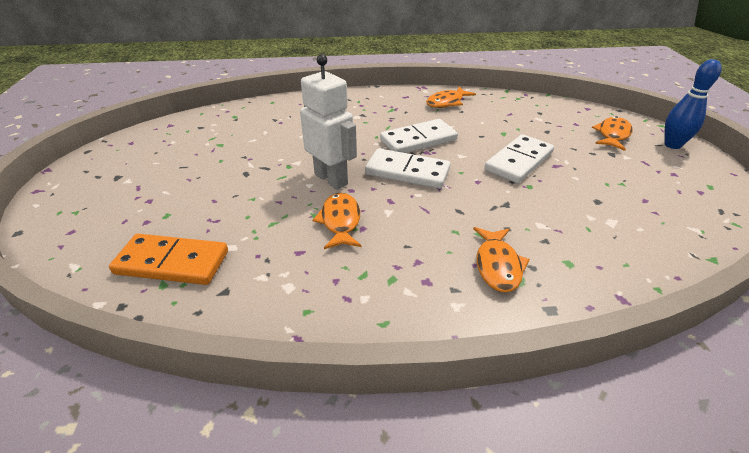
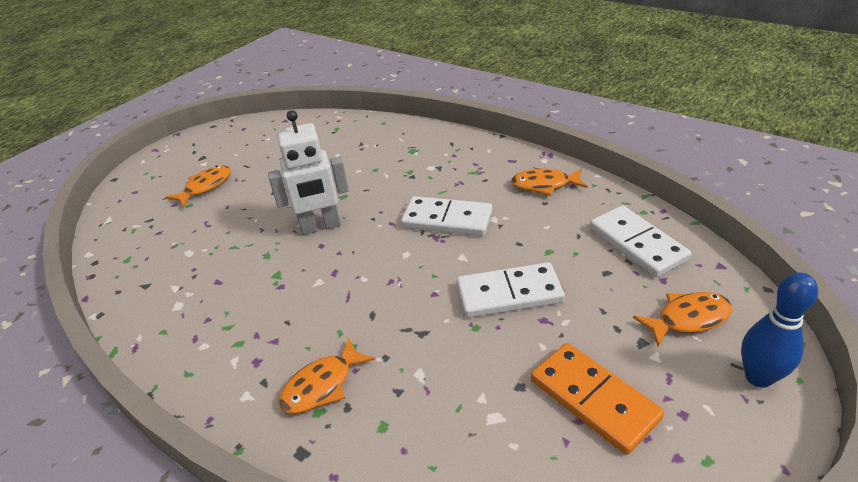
camera: 45 degrees right, 0 degrees up
(172, 263) = (148, 246): orange domino -> orange domino (593, 399)
(331, 179) = (321, 227): white robot -> white robot turned 75 degrees clockwise
(340, 221) = (274, 271): orange fish -> orange fish (205, 187)
(407, 172) = (387, 250): white domino -> white domino (637, 243)

